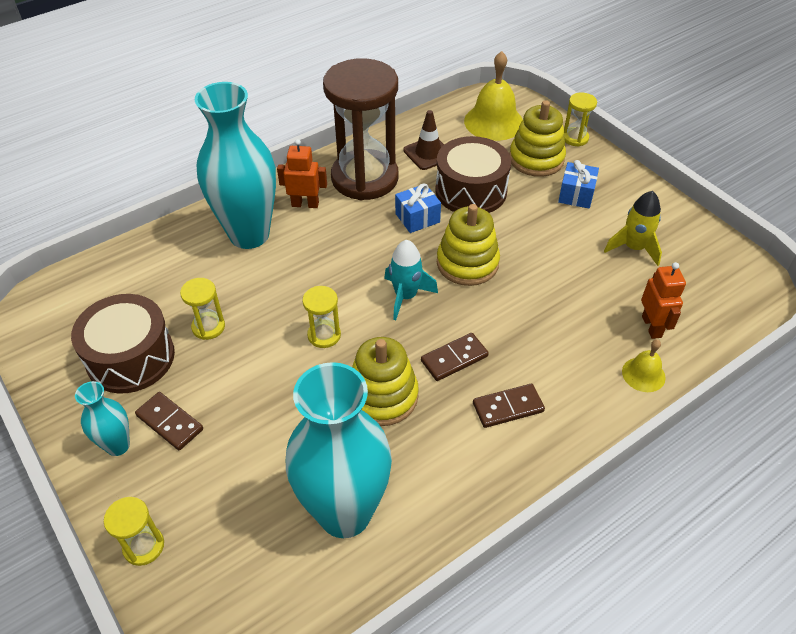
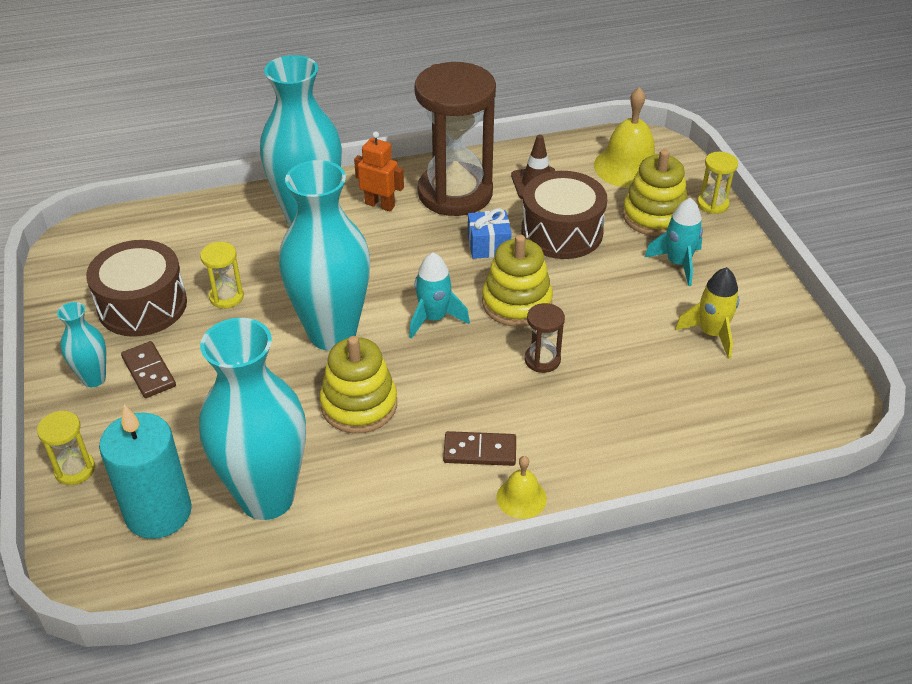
camera: 20 degrees right, 5 degrees down
(249, 563) = (158, 512): none -> turquoise candle
(324, 335) = (332, 333): yellow hourglass -> turquoise vase
(454, 359) = (450, 390): brown domino -> none
(515, 308) = (542, 360): none -> brown hourglass
(576, 195) = (678, 263): blue gift -> turquoise rocket
(643, 374) = (644, 461): yellow bell -> yellow bell (521, 498)
(652, 326) = (683, 417): orange robot -> none

